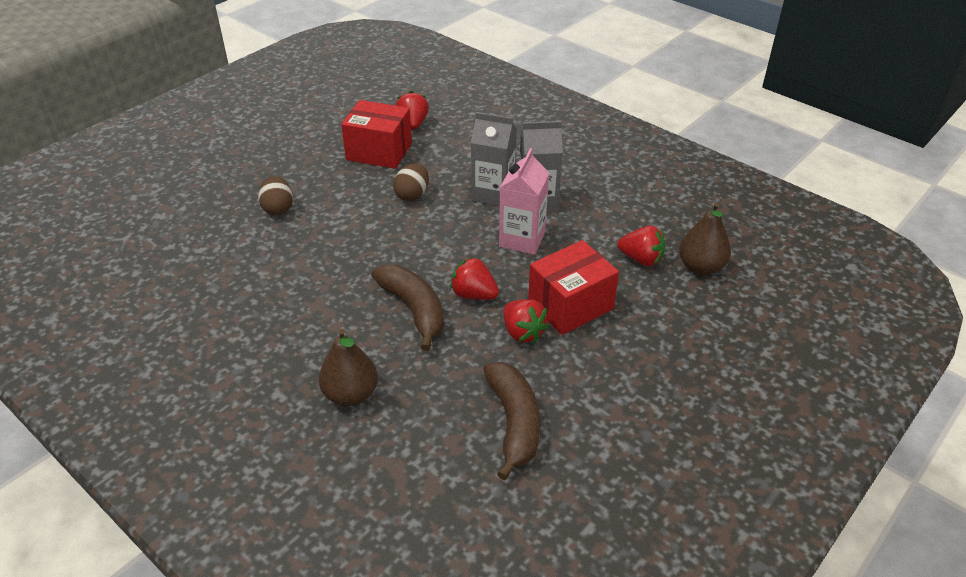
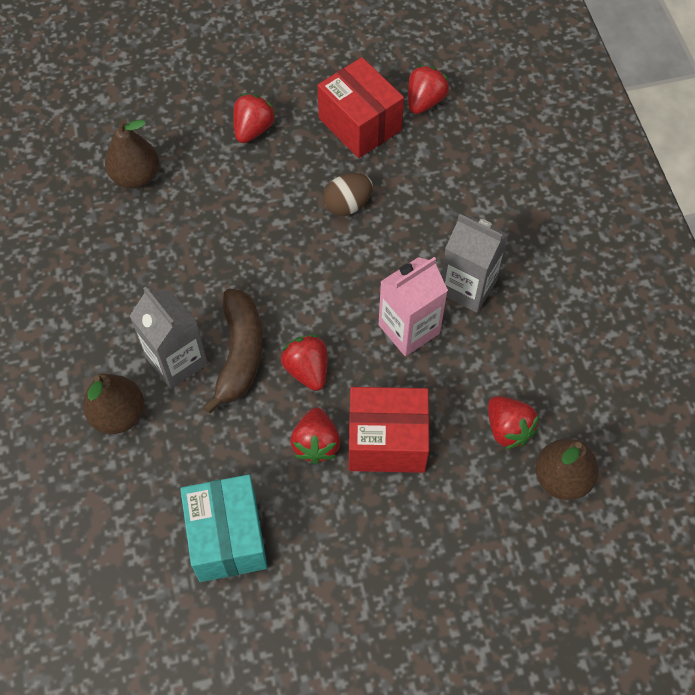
camera: 35 degrees right, 20 degrees up
(230, 247) = (136, 176): none -> brown pear
(278, 208) = (209, 150): brown egg -> none
(302, 184) = (253, 129): none -> red strawberry
(493, 193) = (429, 250): grey carton -> grey carton (177, 361)
(514, 423) = (227, 537): brown banana -> turquoise box

